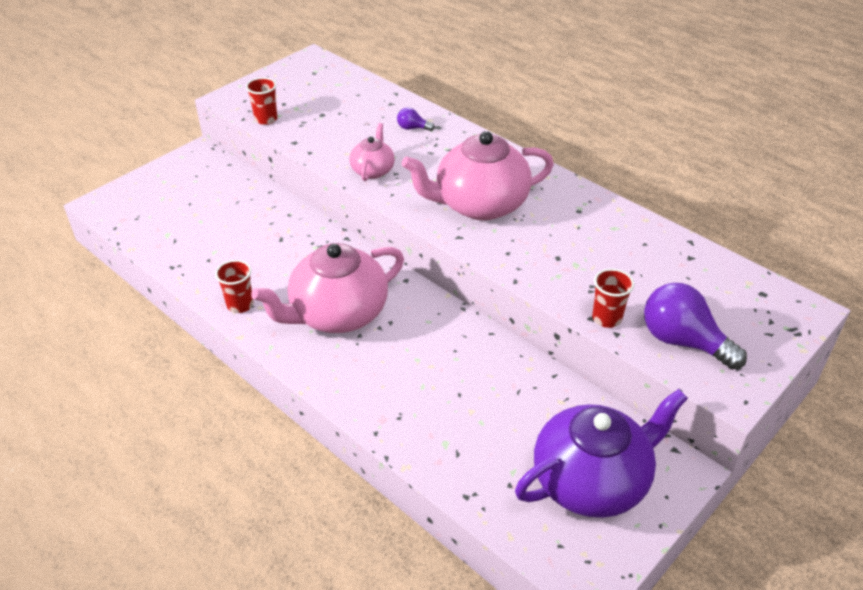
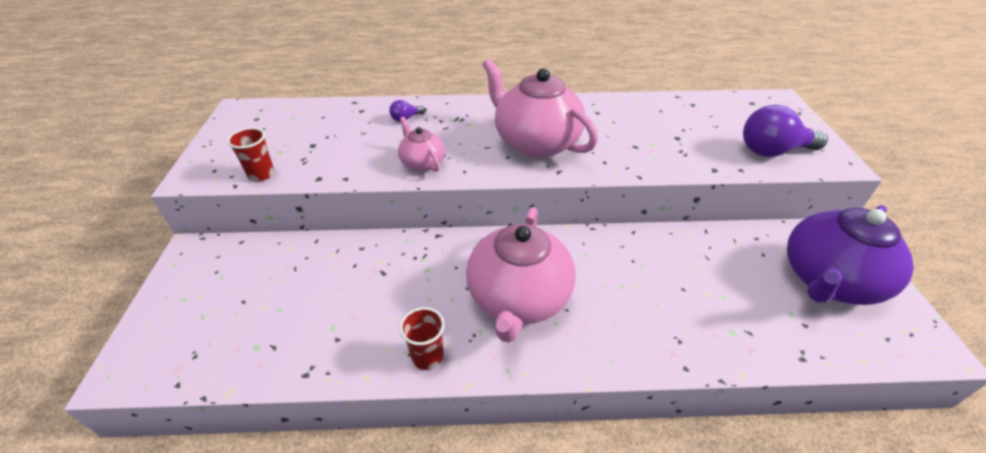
camera: 45 degrees left, 0 degrees up
(479, 204) = (535, 142): pink teapot -> pink teapot turned 105 degrees clockwise
(592, 481) = (828, 280): purple teapot -> purple teapot turned 150 degrees counterclockwise
(606, 318) = (721, 164): red cup -> none

